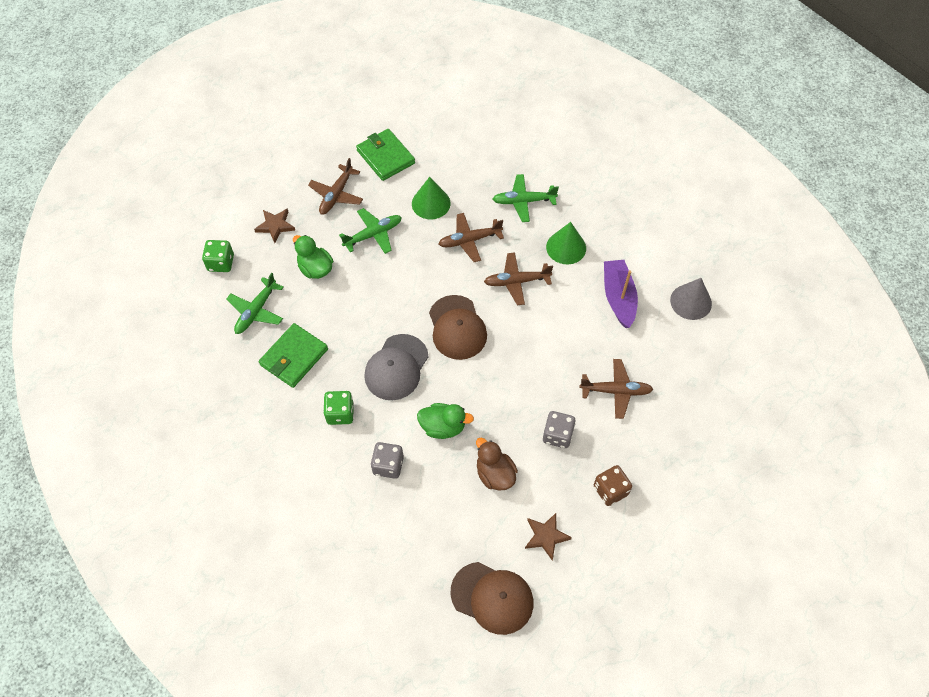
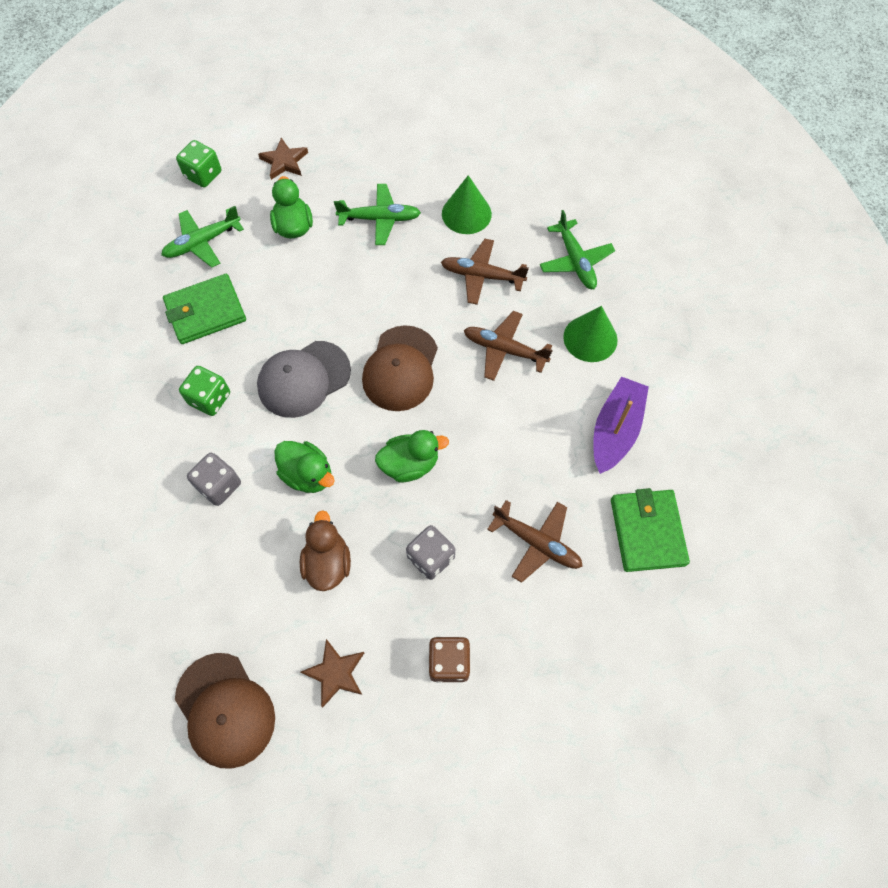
camera: 30 degrees right, 5 degrees up
(336, 194) = (370, 157): brown plane -> none
(385, 157) = (451, 140): green wallet -> green wallet (647, 532)
(505, 385) = (410, 464): none -> green duck
(524, 201) = (575, 261): green plane -> green plane turned 135 degrees counterclockwise
(691, 302) = (705, 482): grey cone -> none

